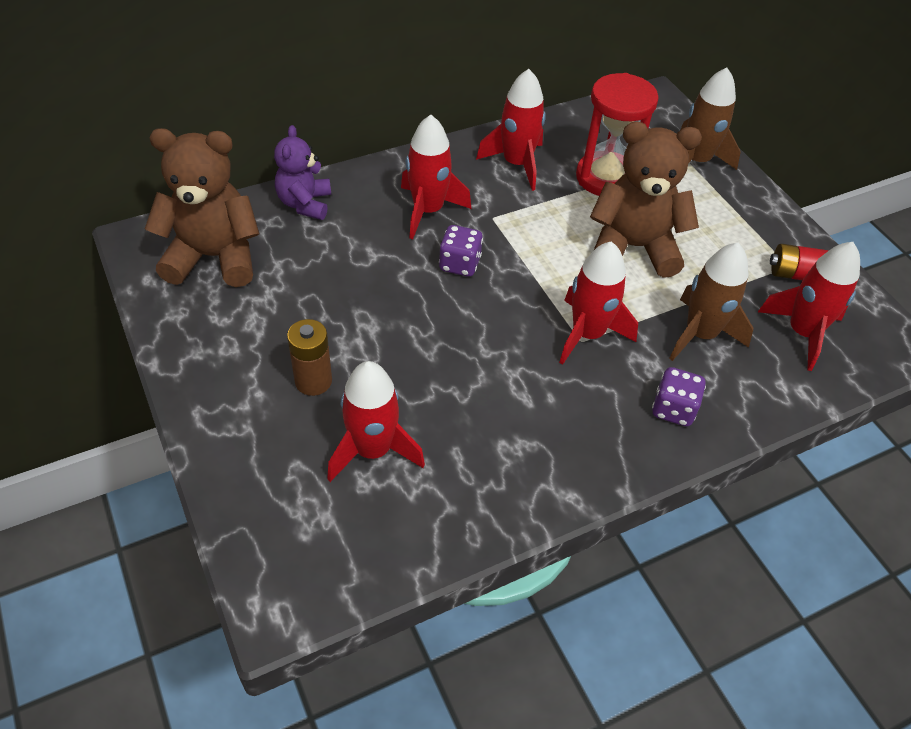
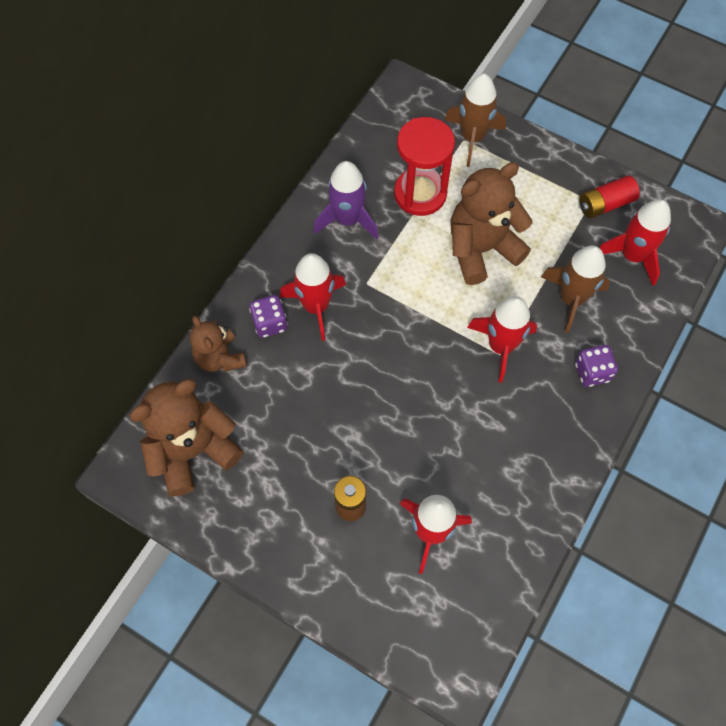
camera: 30 degrees left, 15 degrees up
(305, 203) = (220, 358): purple teddy bear -> brown teddy bear
(459, 264) = (374, 341): purple dice -> purple dice (270, 323)
(516, 164) = (347, 220): red rocket -> purple rocket

